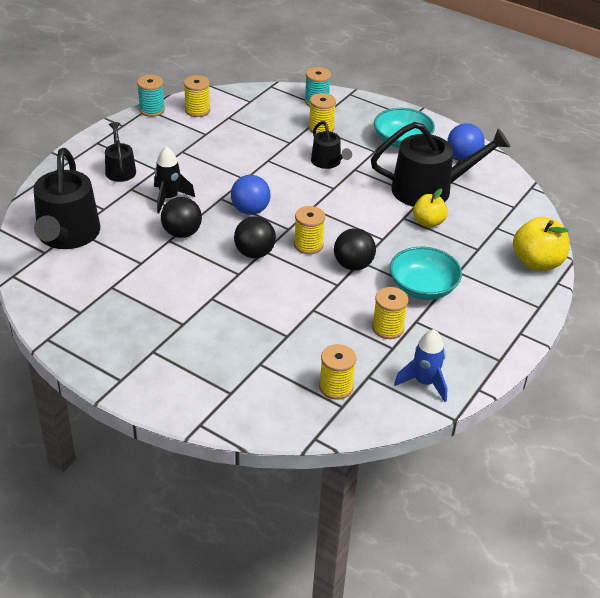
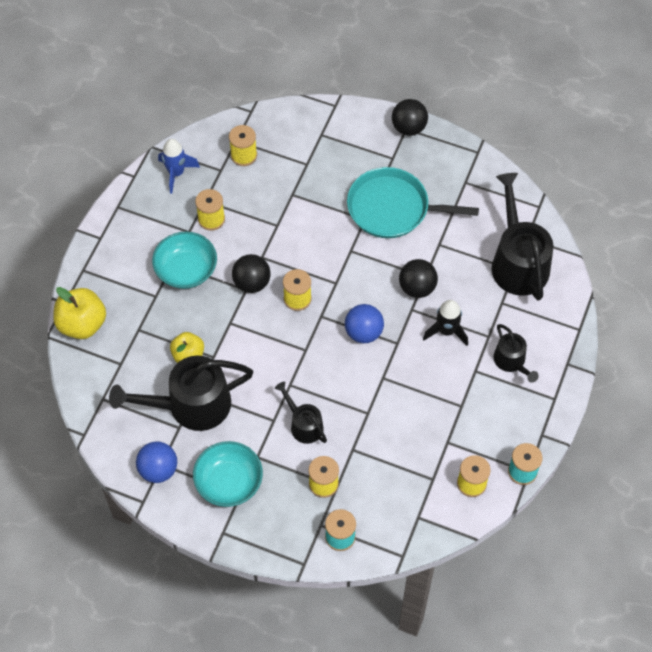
camera: 170 degrees right, 20 degrees up
(176, 302) = (392, 208): none -> turquoise pan
(254, 253) = (343, 277): black ball -> black ball (408, 128)

